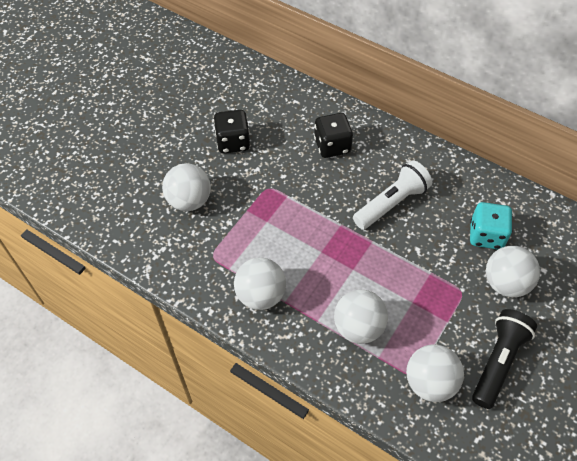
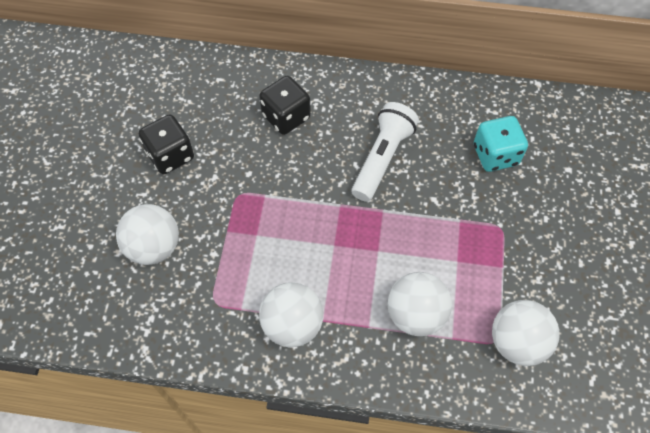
camera: 25 degrees left, 5 degrees up
(498, 362) = (572, 288): black flashlight -> none
(505, 283) = (539, 199): white ball -> none

